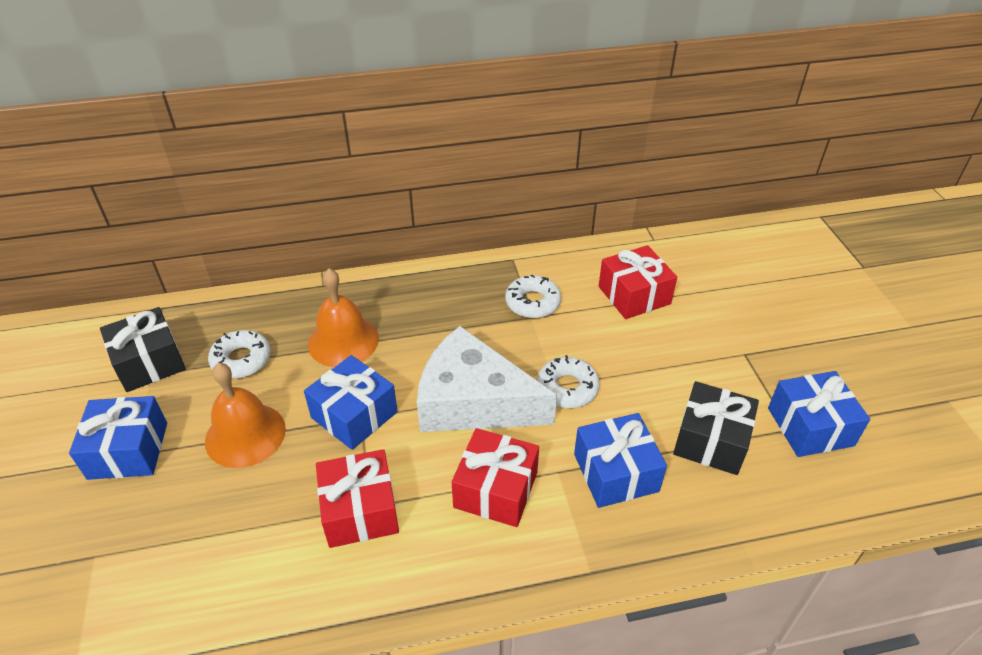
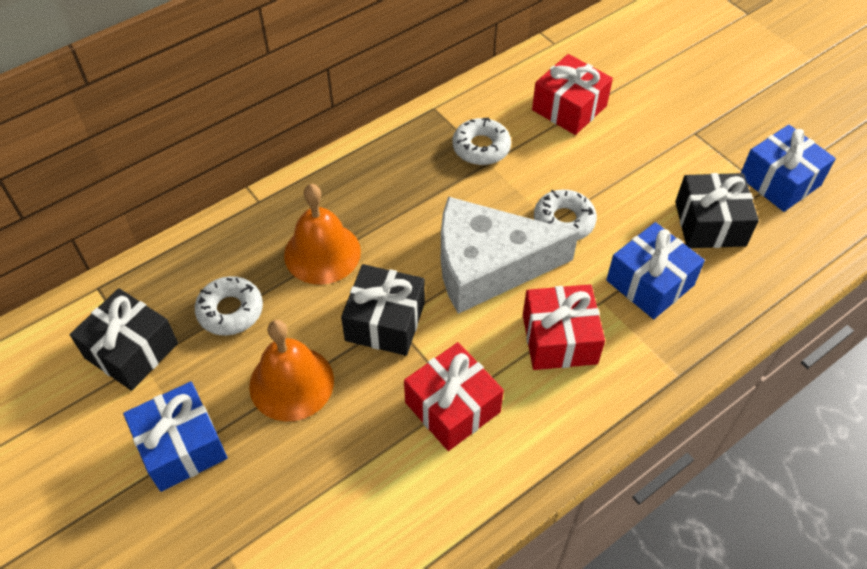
camera: 25 degrees left, 10 degrees up
(354, 415) = (385, 321): blue gift -> black gift

